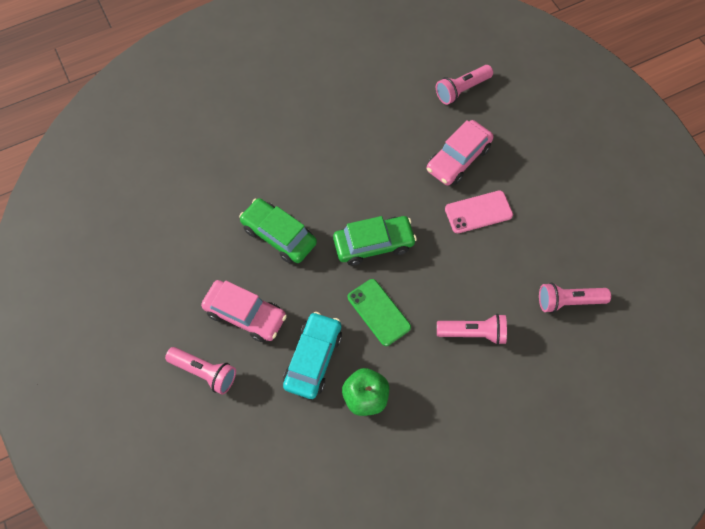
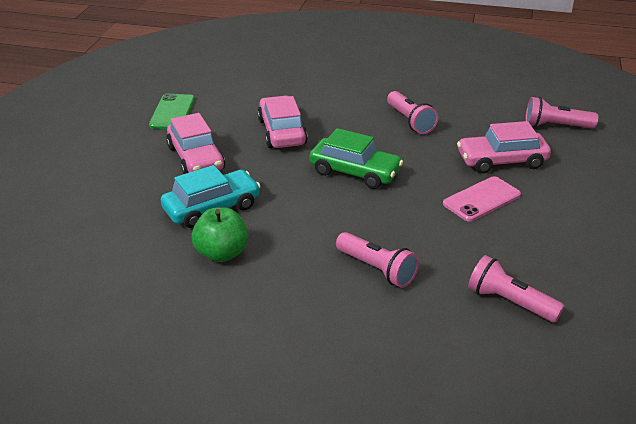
camera: 40 degrees right, 30 degrees down
(204, 372) = (121, 171): pink flashlight -> pink flashlight (410, 121)
(279, 235) = (282, 132): green car -> pink car
(378, 312) = (305, 211): green phone -> green phone (172, 112)
(478, 212) = (482, 199): pink phone -> pink phone turned 60 degrees counterclockwise

